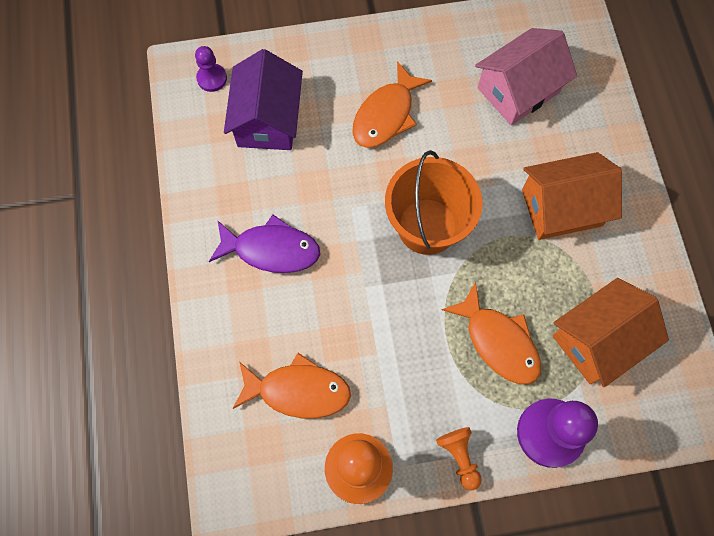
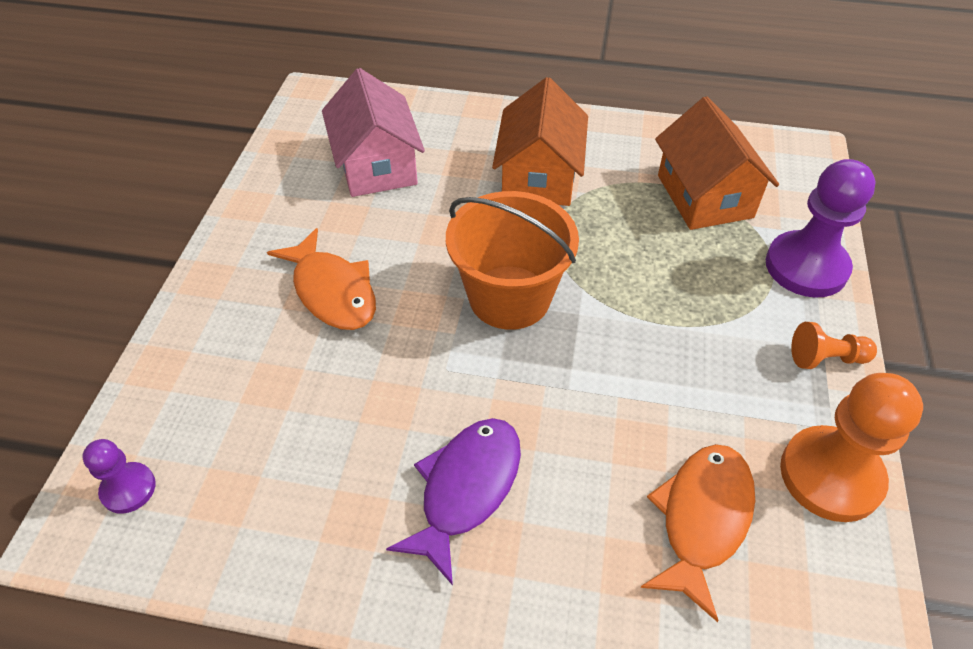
camera: 70 degrees left, 20 degrees down
(267, 120) = (252, 431): purple house -> none
(498, 341) = (684, 277): orange fish -> none

